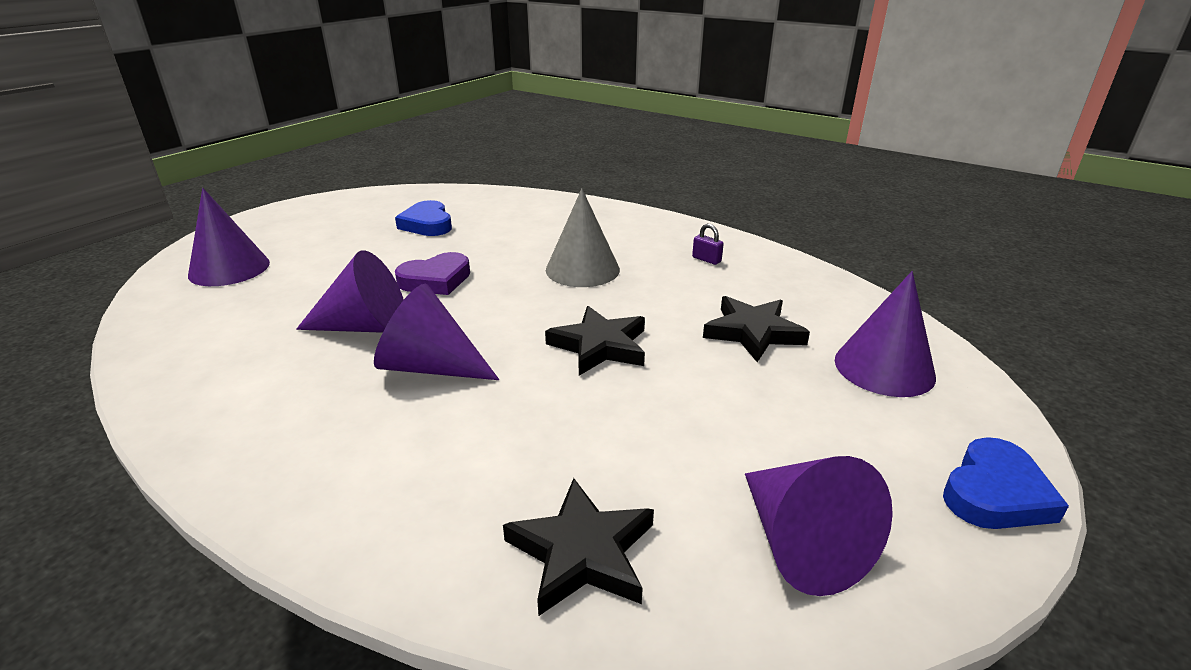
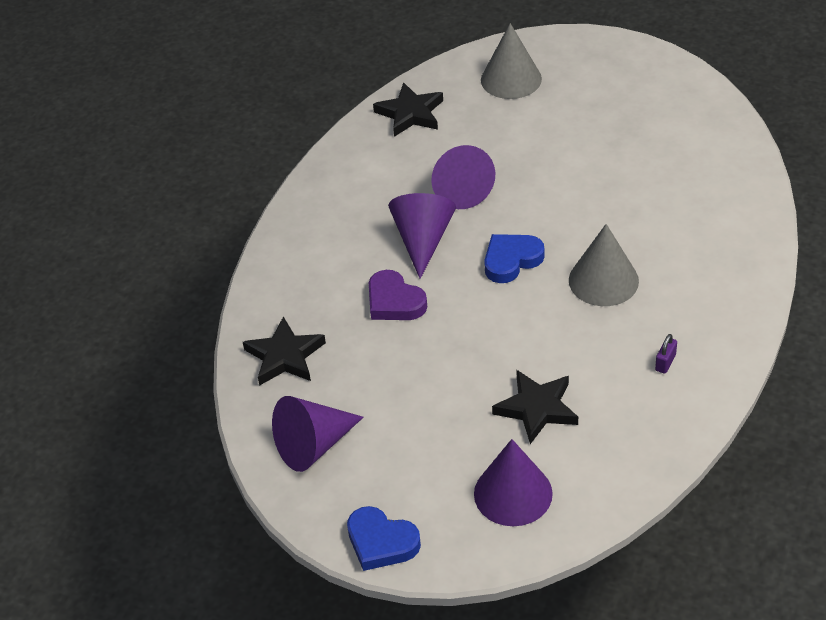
camera: 80 degrees right, 15 degrees up
(229, 268) = (511, 79): purple cone -> grey cone
(427, 224) = (648, 150): blue heart -> blue heart (511, 260)
(436, 280) = (543, 197): purple heart -> purple heart (394, 301)
(600, 346) = (481, 320): black star -> black star (410, 114)

